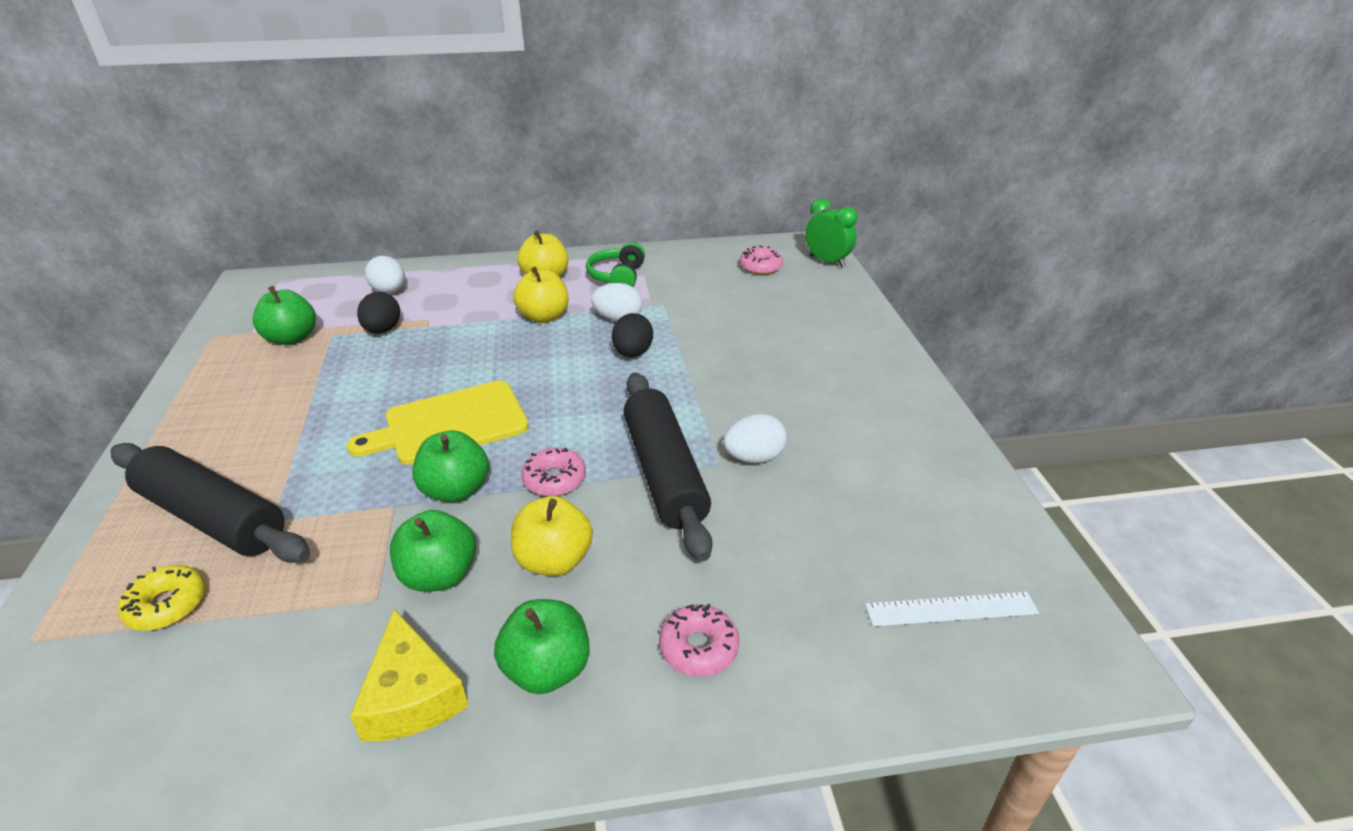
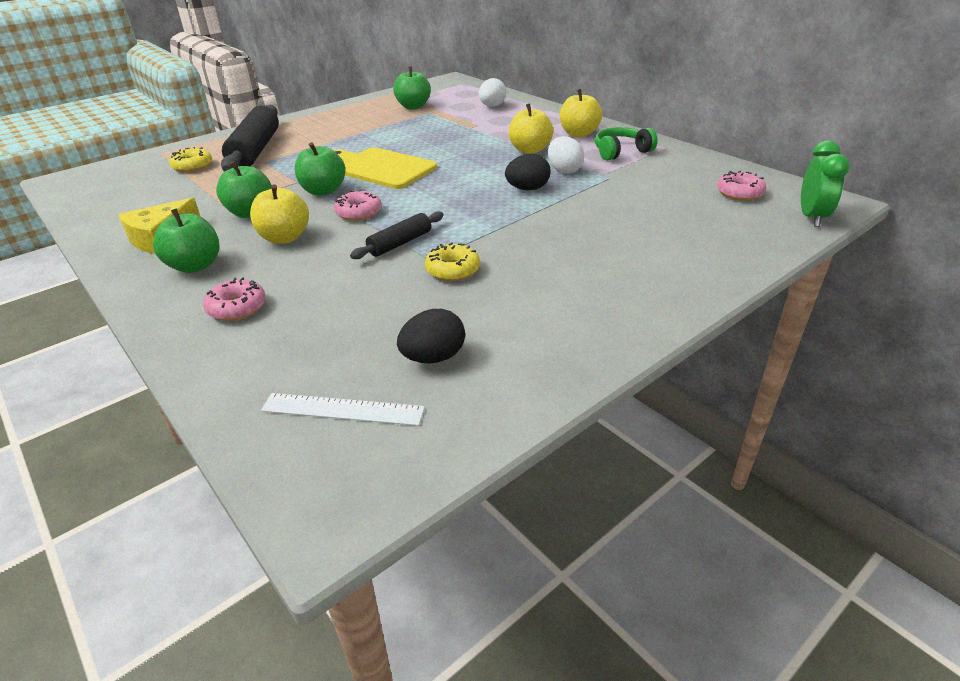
camera: 60 degrees right, 0 degrees up
(383, 330) = (450, 120): black egg -> black egg (433, 357)
(664, 473) = (400, 243): black rolling pin -> black rolling pin, size x0.52
(754, 458) = (453, 270): white egg -> yellow donut
(951, 609) = (342, 409): white ruler -> white ruler turned 45 degrees counterclockwise

